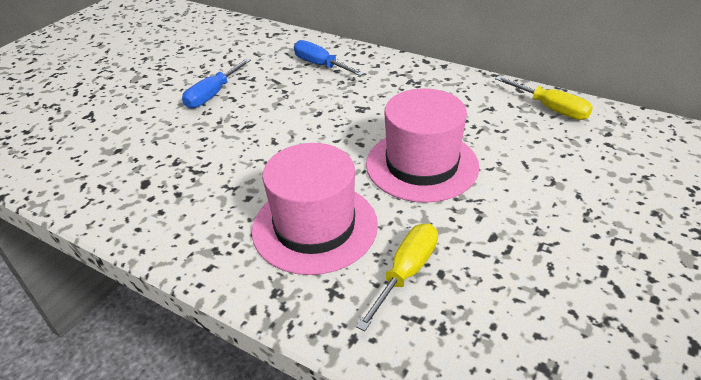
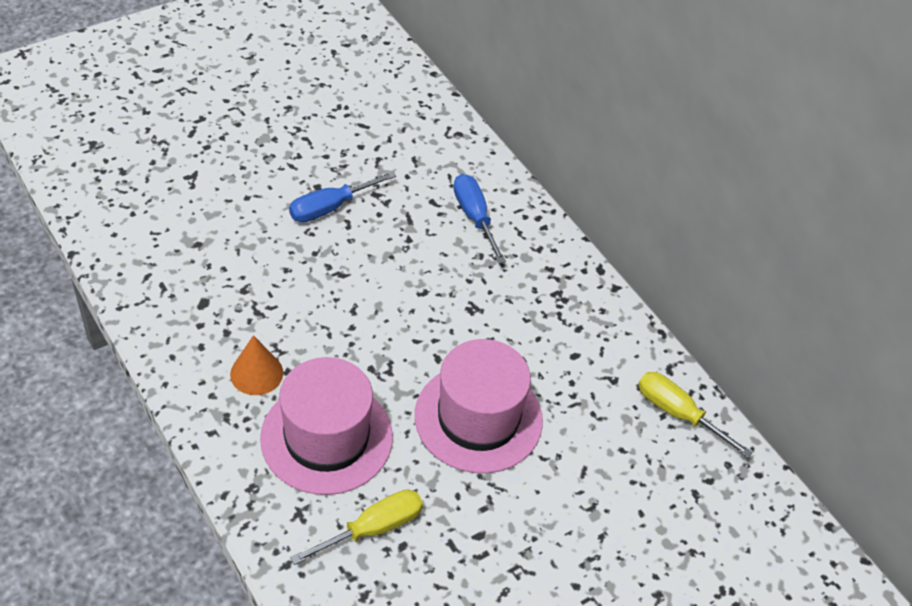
camera: 20 degrees right, 10 degrees up
(222, 209) = (256, 373): none -> orange cone
(550, 108) = (678, 414): yellow screwdriver -> yellow screwdriver turned 150 degrees clockwise

